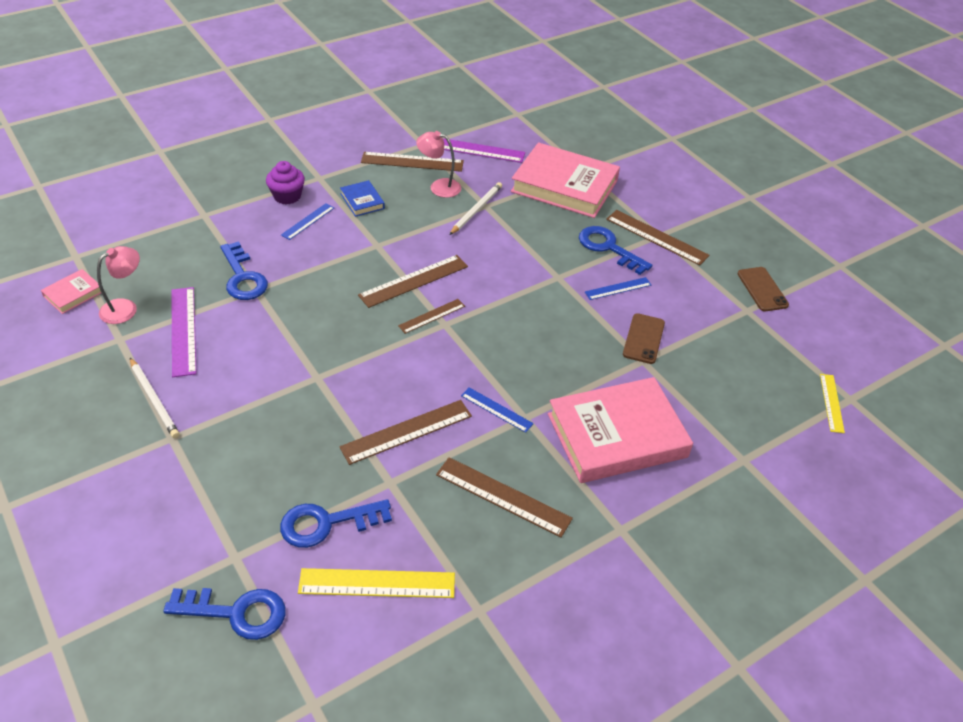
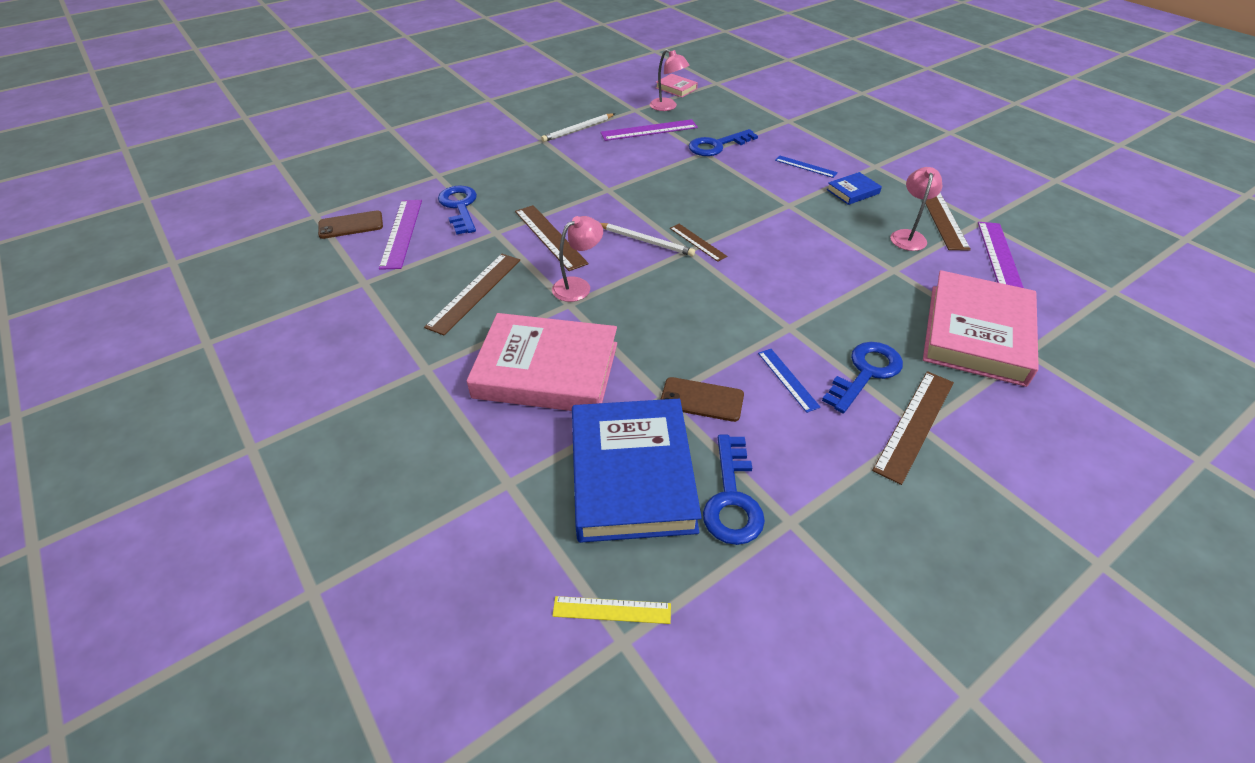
camera: 90 degrees right, 0 degrees up
(236, 612) = (393, 180): blue key -> blue key (732, 498)
(287, 196) = (836, 153): purple cupcake -> none
(377, 583) = (401, 233): yellow ruler -> purple ruler
(414, 281) = (744, 229): brown ruler -> none
(476, 210) = (881, 263): white pencil -> white pencil (646, 241)
(496, 409) = (578, 286): blue ruler -> pink lamp
(616, 435) = (546, 370): pink book -> pink book turned 60 degrees counterclockwise
(722, 385) = (632, 474): none -> blue book
(762, 289) = (847, 549): brown phone -> brown phone (351, 225)

